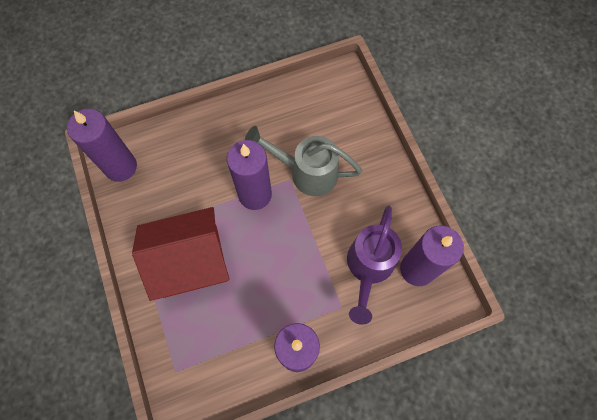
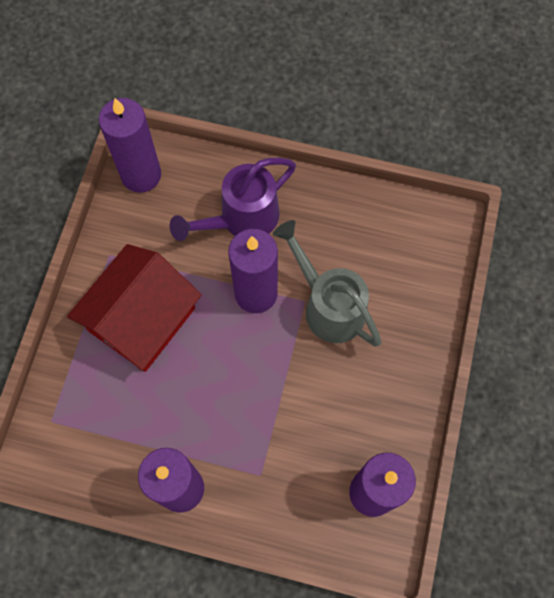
camera: 35 degrees right, 0 degrees up
(190, 261) = (142, 319): red house -> red house turned 75 degrees counterclockwise
(368, 267) = (320, 453): purple watering can -> purple watering can (242, 219)

